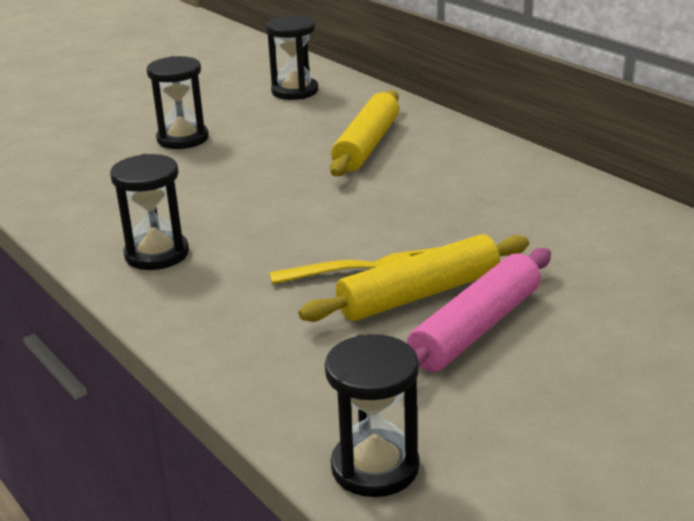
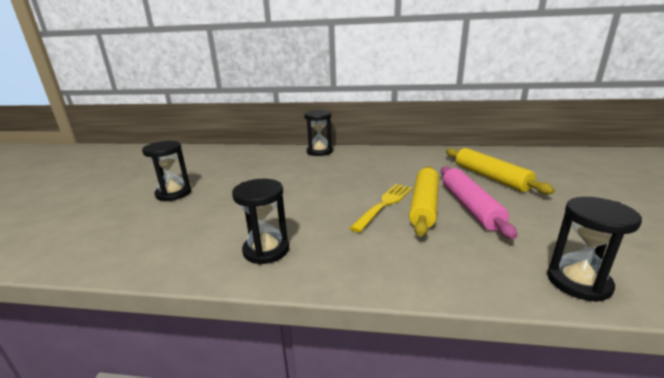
camera: 45 degrees left, 5 degrees down
(295, 91) = (203, 158): black hourglass -> black hourglass (319, 151)
(366, 145) = (281, 165): yellow rolling pin -> yellow rolling pin (490, 177)

